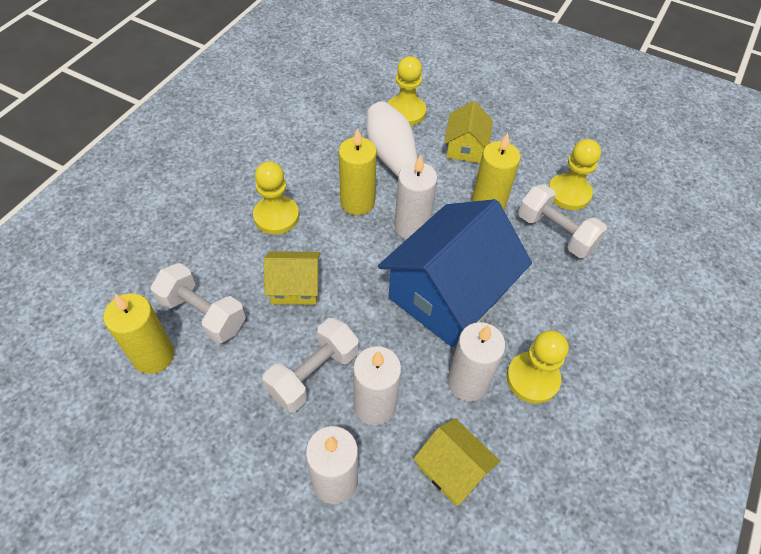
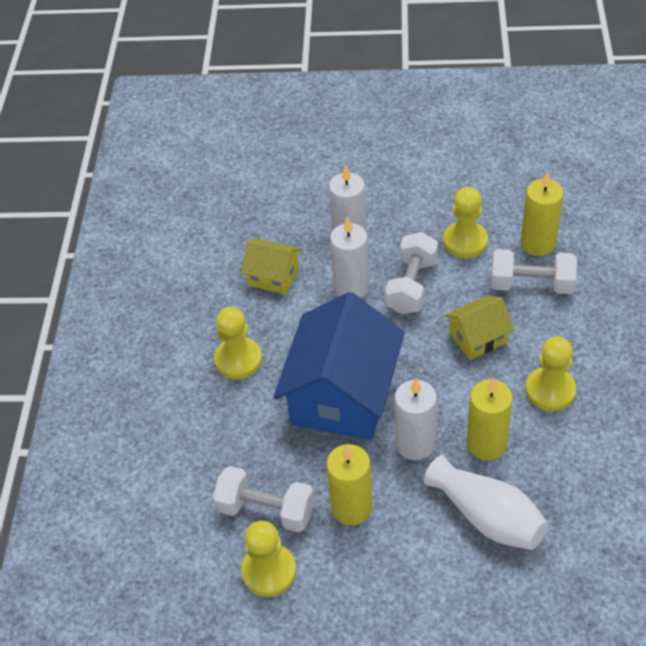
camera: 160 degrees right, 5 degrees down
(406, 112) = (521, 597): yellow pawn -> yellow pawn (465, 241)
(465, 147) = (417, 578): yellow house -> none
(467, 382) = (289, 333): white candle -> none

